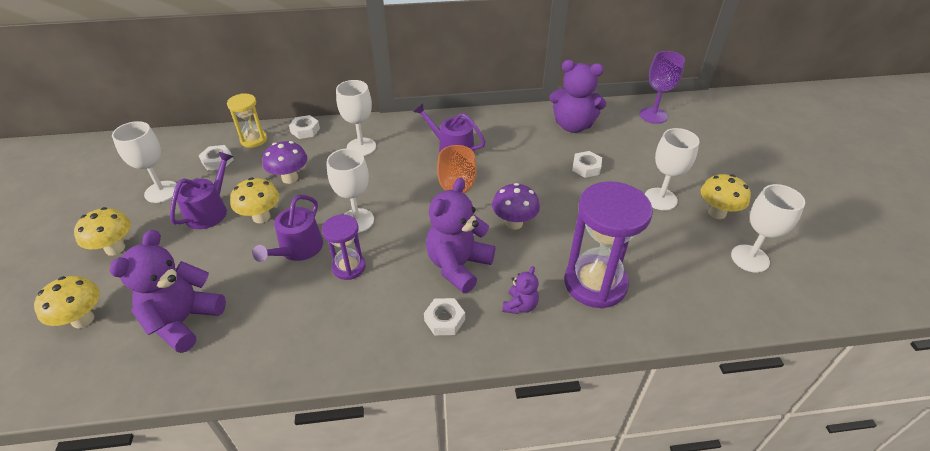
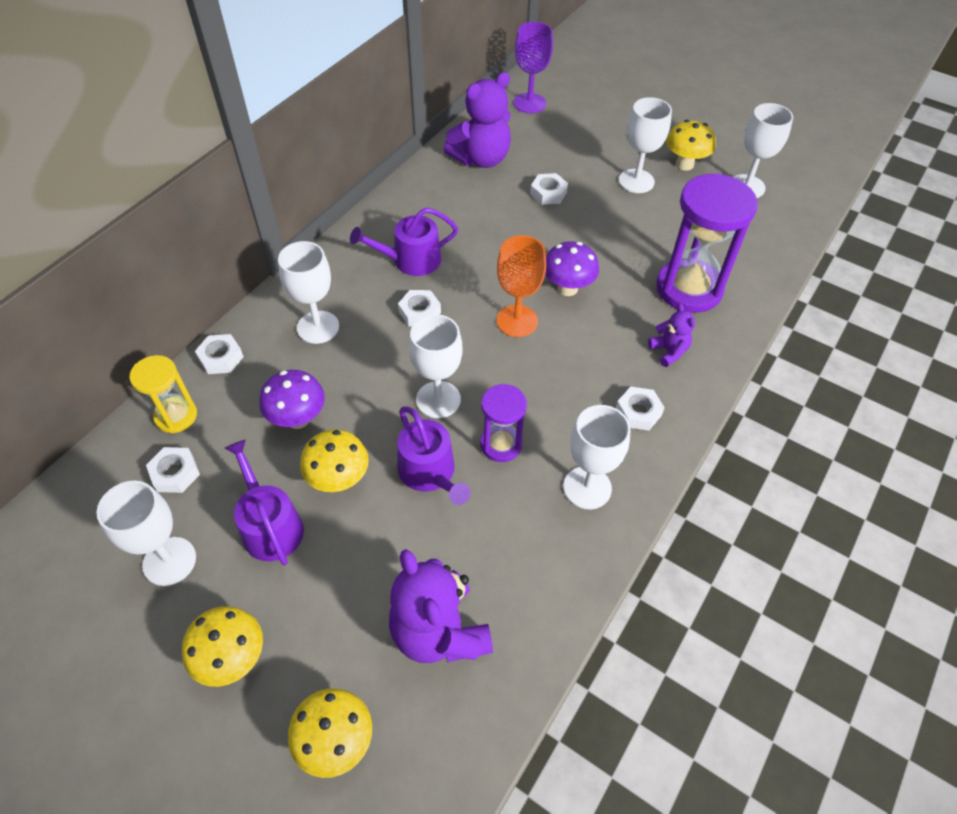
camera: 50 degrees left, 10 degrees up
(351, 329) = (587, 487): none -> white goblet
(416, 175) = (419, 312): none -> white nut
(458, 266) = (582, 361): purple teddy bear -> none

